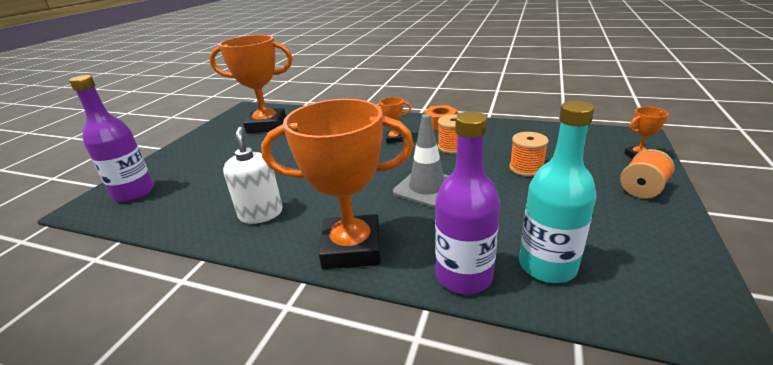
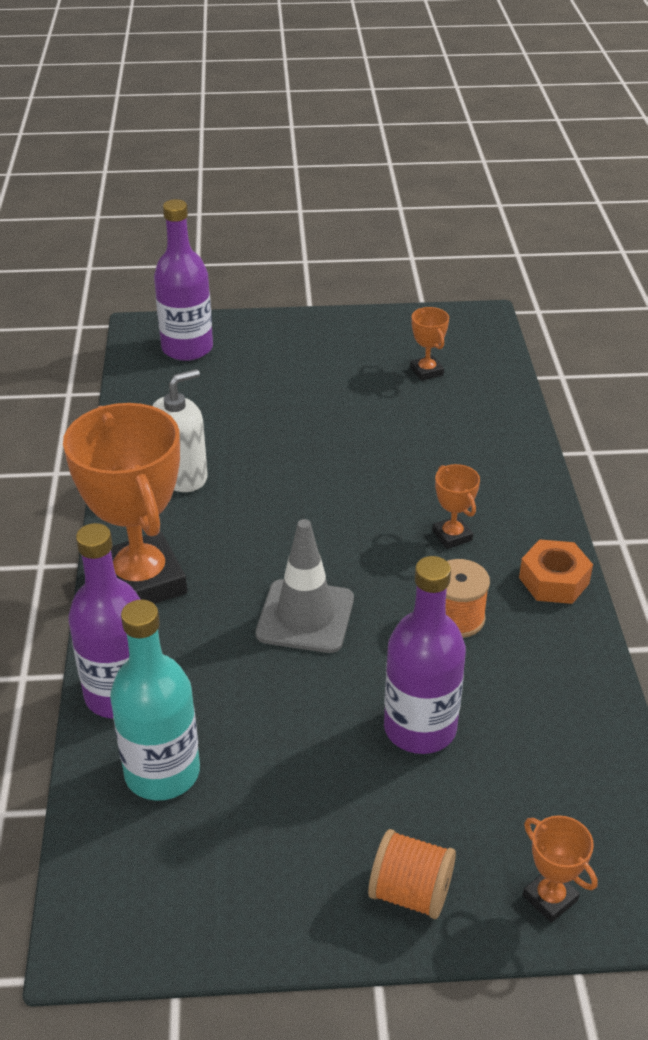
camera: 65 degrees right, 10 degrees up
(266, 125) = (426, 371): orange trophy -> orange trophy, size x0.43
(526, 168) = (420, 728): orange spool -> purple bottle

